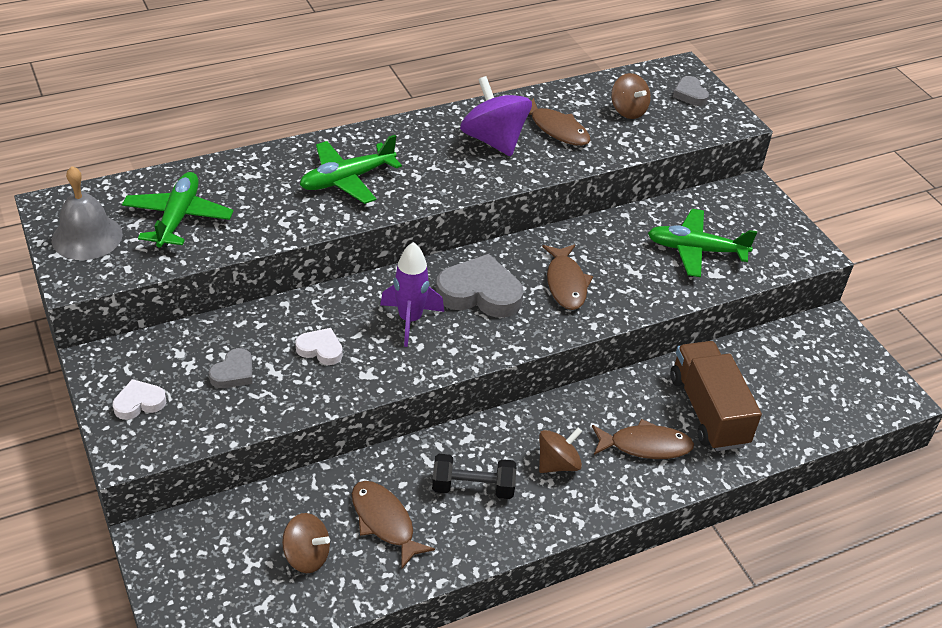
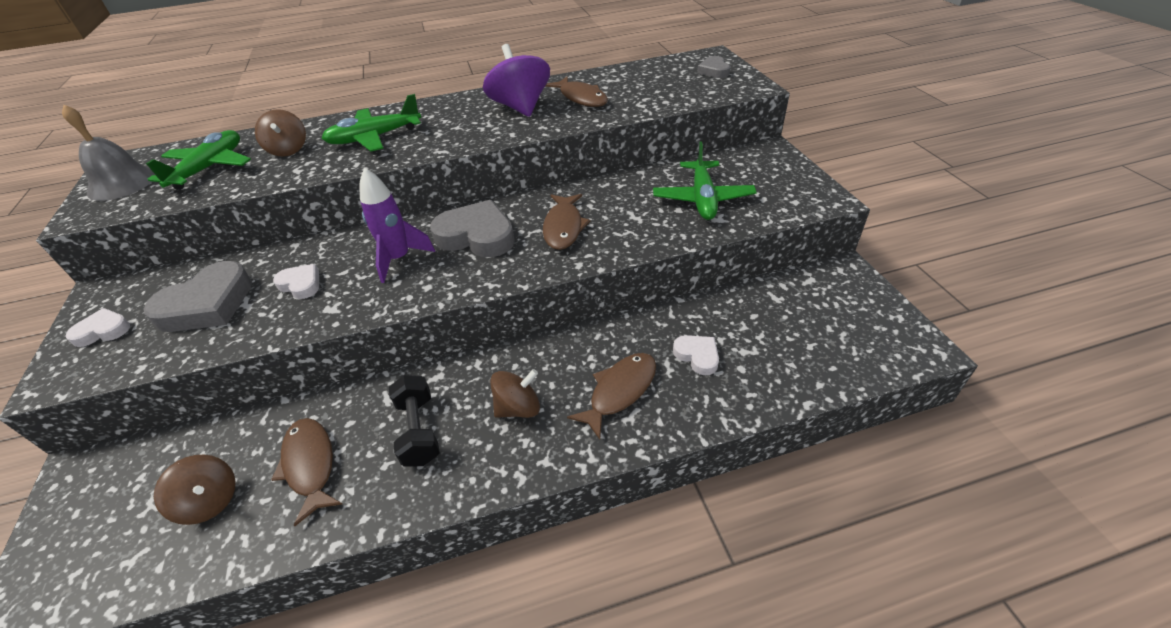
camera: 15 degrees right, 0 degrees up
(233, 373) = (208, 304): grey heart -> grey heart, size x1.88
(473, 488) = (419, 430): black dumbbell -> black dumbbell turned 60 degrees clockwise
(628, 111) = (652, 83): brown spinning top -> brown spinning top (288, 150)
(645, 445) = (619, 391): brown fish -> brown fish turned 60 degrees counterclockwise
(695, 250) = (702, 198): green plane -> green plane turned 105 degrees counterclockwise
(708, 411) = (697, 356): brown truck -> white heart

